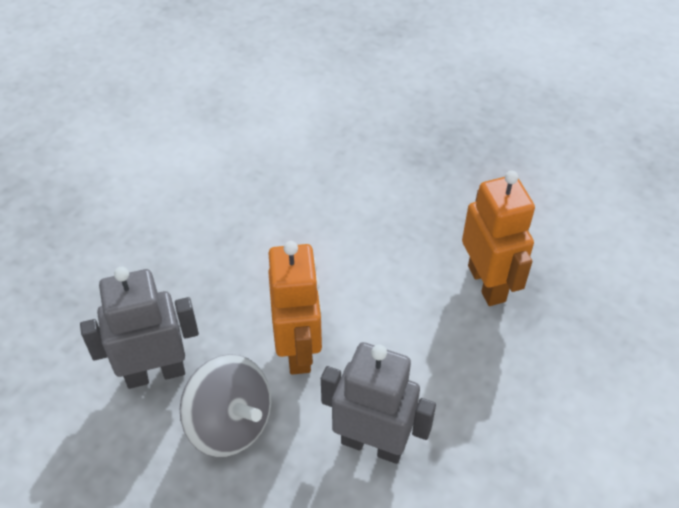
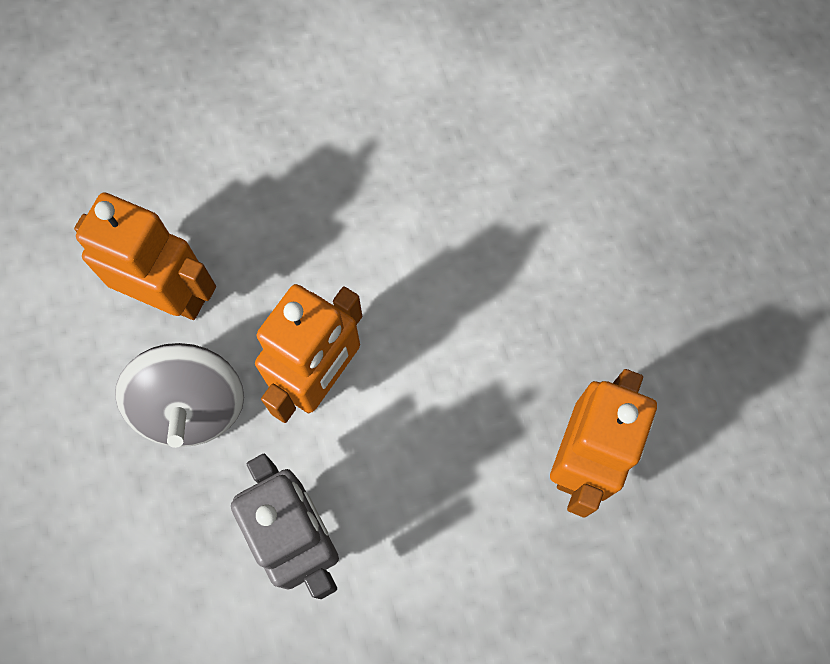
camera: 40 degrees right, 20 degrees up
(155, 372) = (170, 296): grey robot -> orange robot

